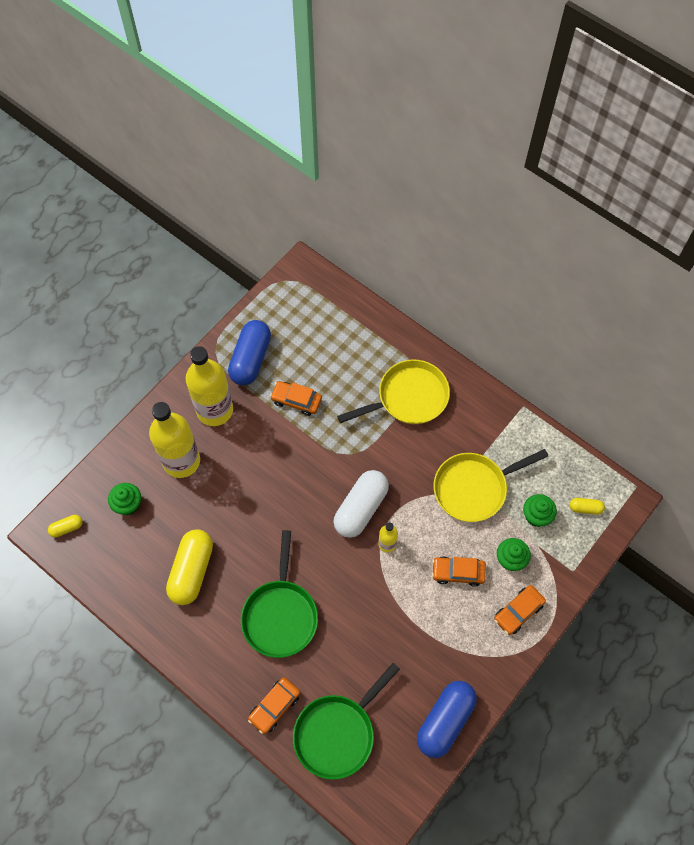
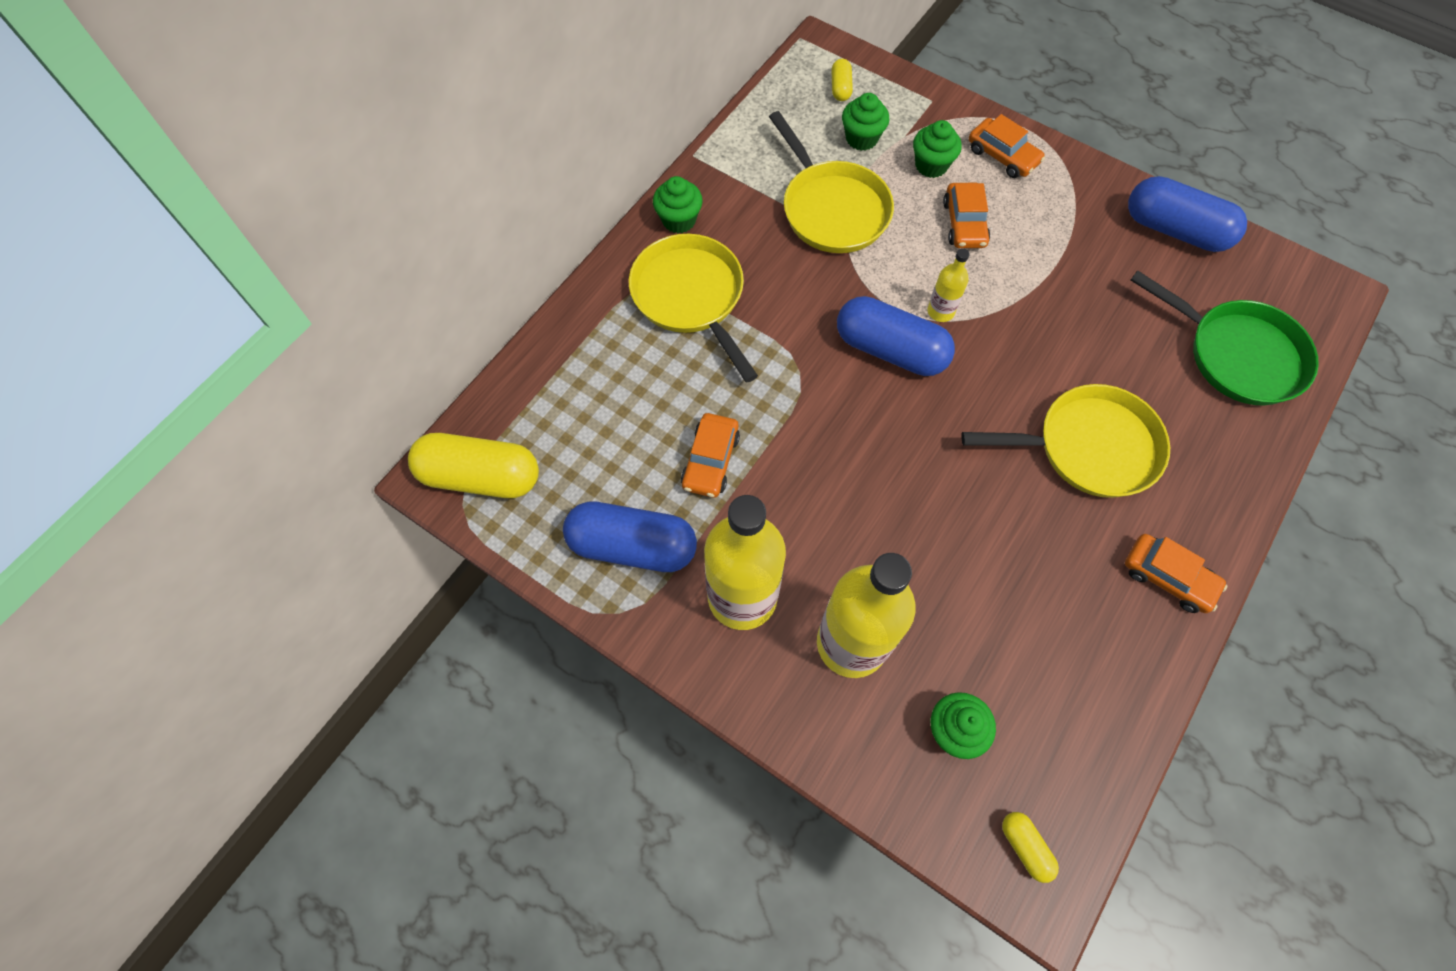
camera: 95 degrees left, 0 degrees up
(192, 571) = (1052, 594): yellow capsule -> yellow capsule (480, 476)
(274, 706) = (1230, 440): orange car -> orange car (1168, 577)
(280, 614) = (1088, 447): green pan -> yellow pan
(361, 508) = (890, 350): white capsule -> blue capsule
(469, 394) = (679, 220): none -> green cupcake

